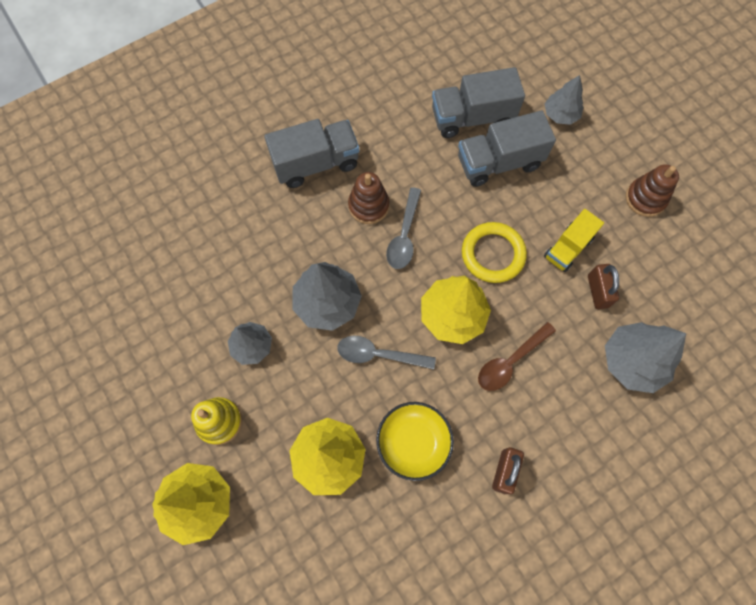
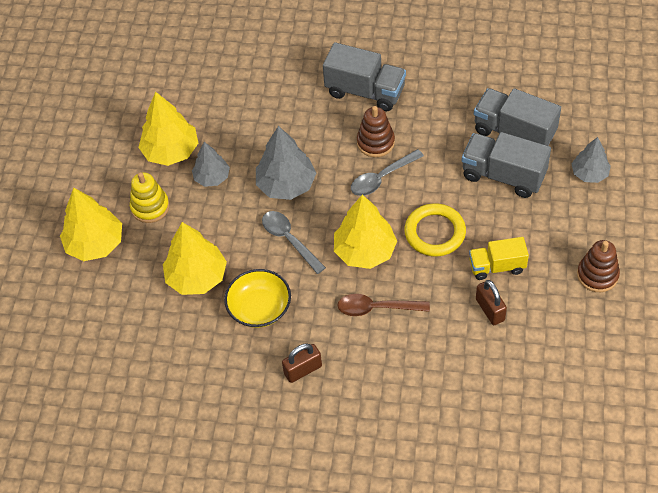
camera: 45 degrees right, 15 degrees down
(188, 348) = (171, 151): none -> yellow tree
(597, 291) = (490, 310): brown padlock -> brown padlock turned 60 degrees counterclockwise
(632, 361) = (467, 372): grey tree -> none

